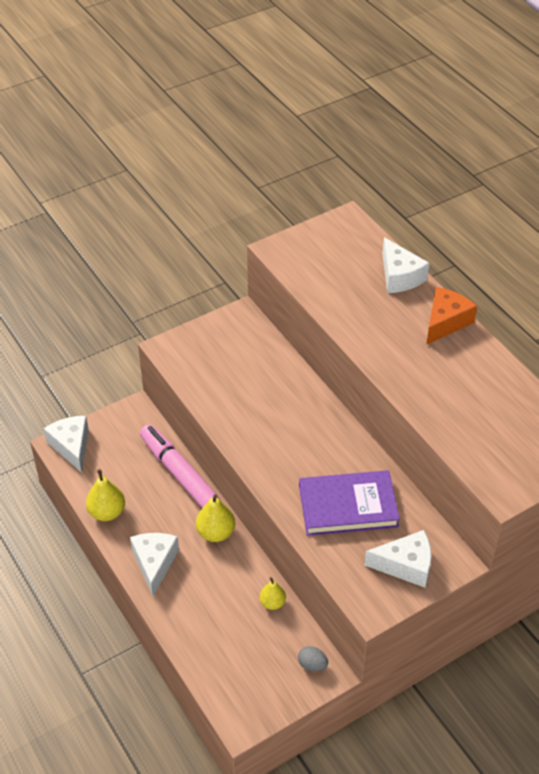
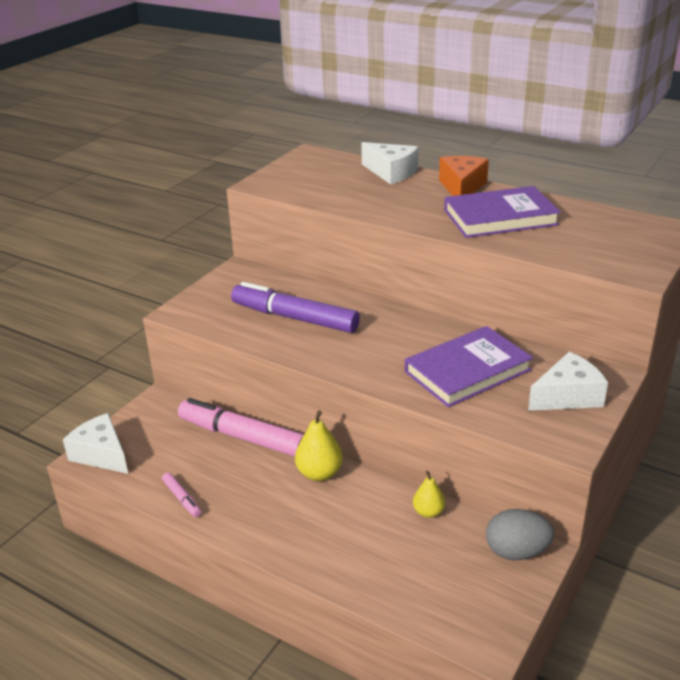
camera: 25 degrees left, 15 degrees down
(107, 512) = (182, 499): yellow pear -> pink marker
(154, 563) = (270, 526): white cheese -> none
(252, 392) = (295, 318): none -> purple marker
(312, 665) = (516, 552): grey egg -> grey egg, size x1.69
(446, 376) = (500, 217): none -> purple book

